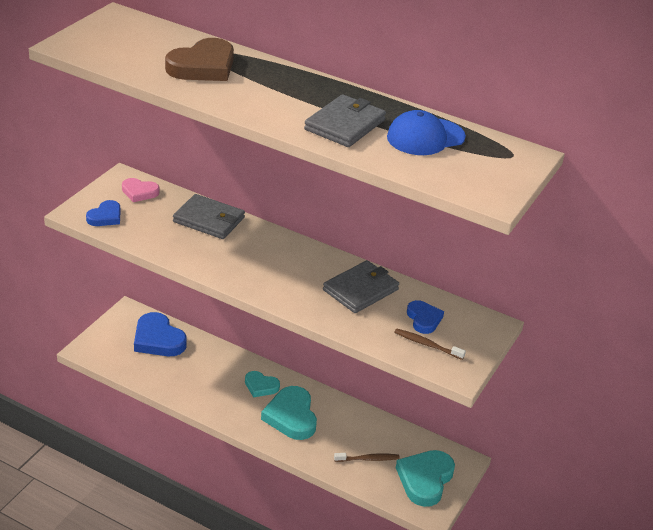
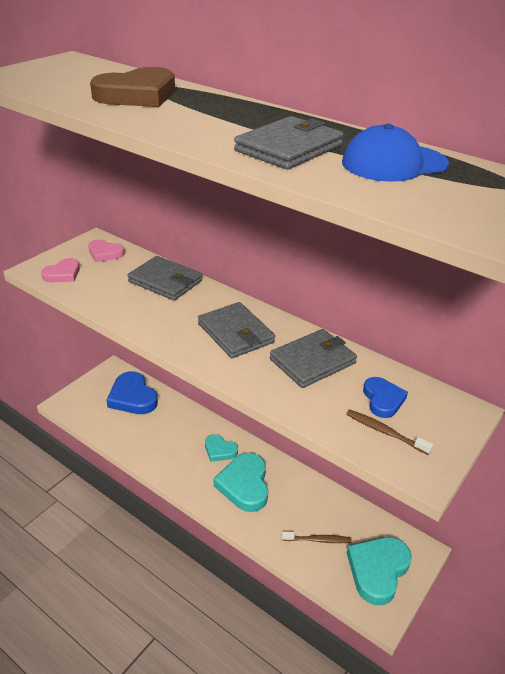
camera: 10 degrees right, 0 degrees up
(105, 217) = (62, 274): blue heart -> pink heart
(288, 268) = (235, 333): none -> grey wallet

